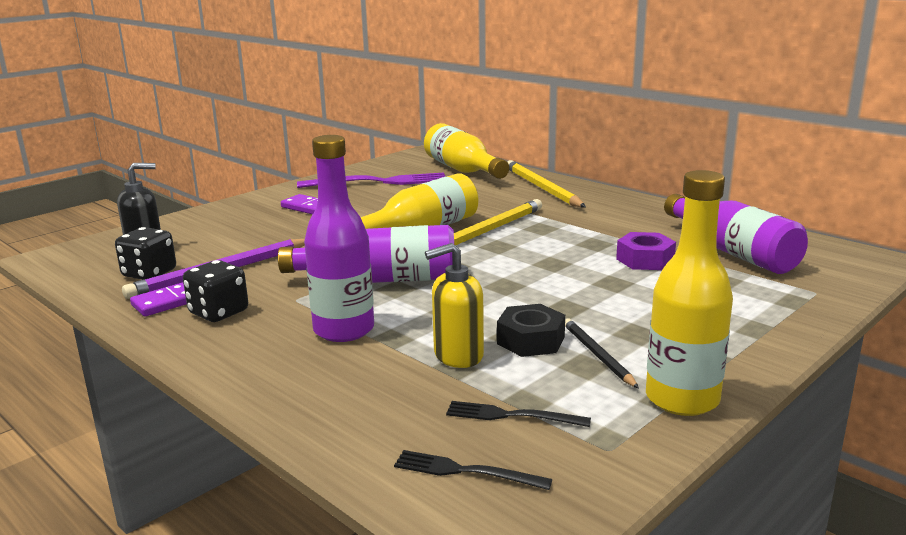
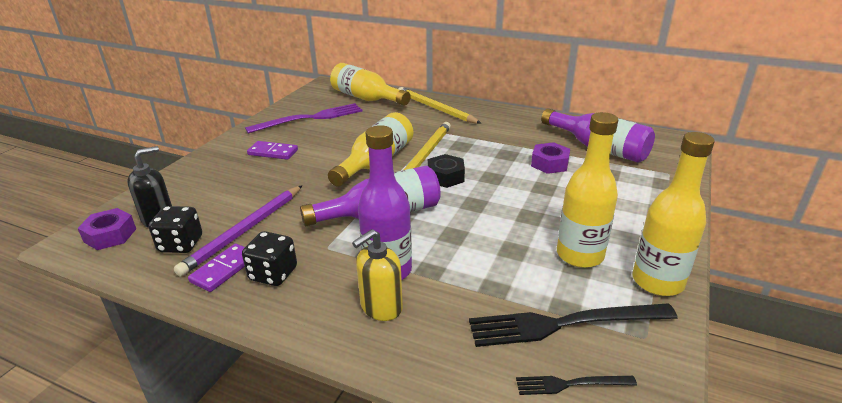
camera: 20 degrees left, 10 degrees up
(90, 256) = (110, 235): none -> purple nut
(458, 355) = (488, 277): yellow soap dispenser -> yellow soap dispenser (381, 307)
(512, 415) = (564, 324): black fork -> black fork, size x1.97
(531, 340) = (527, 251): black nut -> black nut (445, 176)
(597, 355) = (580, 255): black pencil -> yellow bottle

